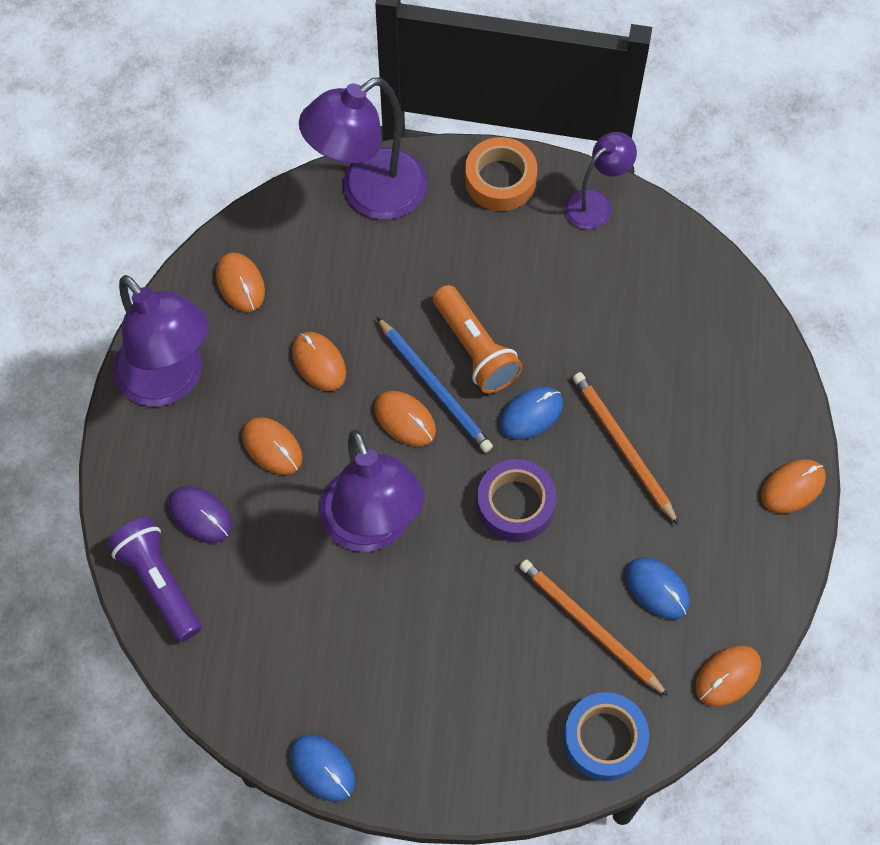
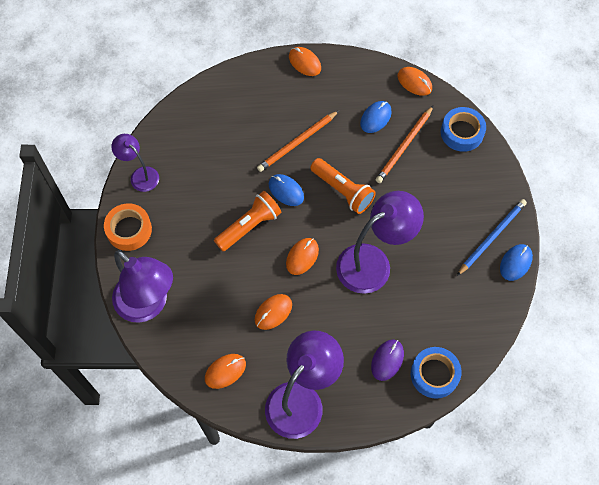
camera: 100 degrees left, 0 degrees up
(159, 582) = (434, 374): purple flashlight -> blue tape
(272, 447) = (334, 328): orange mouse -> none
(435, 387) = (278, 244): blue pencil -> blue pencil (492, 237)
(515, 504) = (343, 191): purple tape -> orange flashlight

